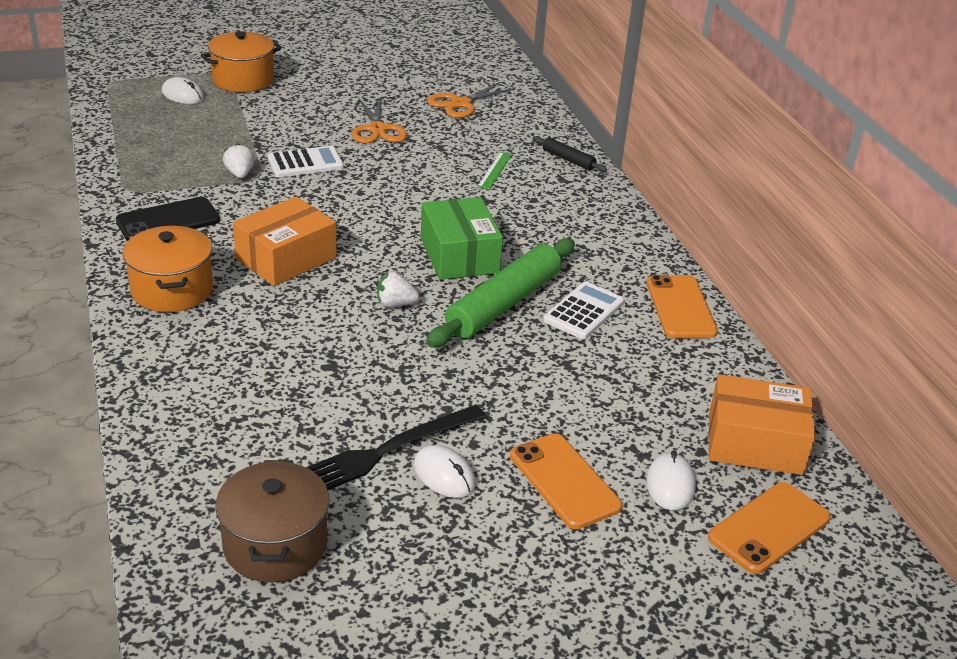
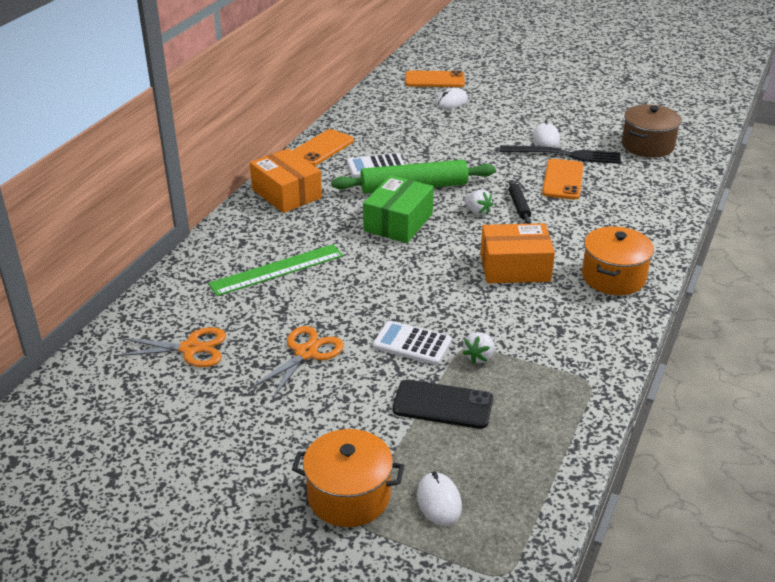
camera: 135 degrees left, 0 degrees up
(168, 221) = (576, 335): black phone -> black phone (443, 405)
(495, 170) = (277, 270): green ruler -> green ruler, size x1.92
(564, 481) = (495, 118): orange phone -> orange phone (563, 180)
(568, 159) = (209, 254): black rolling pin -> black rolling pin (519, 206)
(755, 443) = (391, 98): orange box -> orange box (286, 193)

